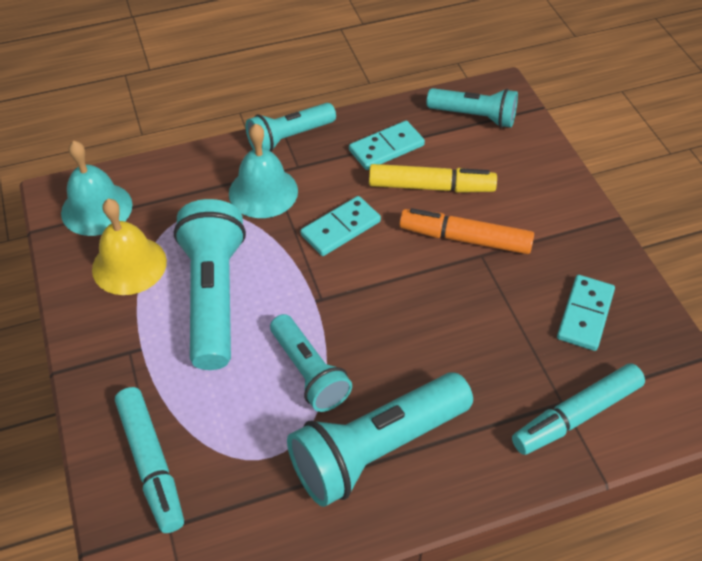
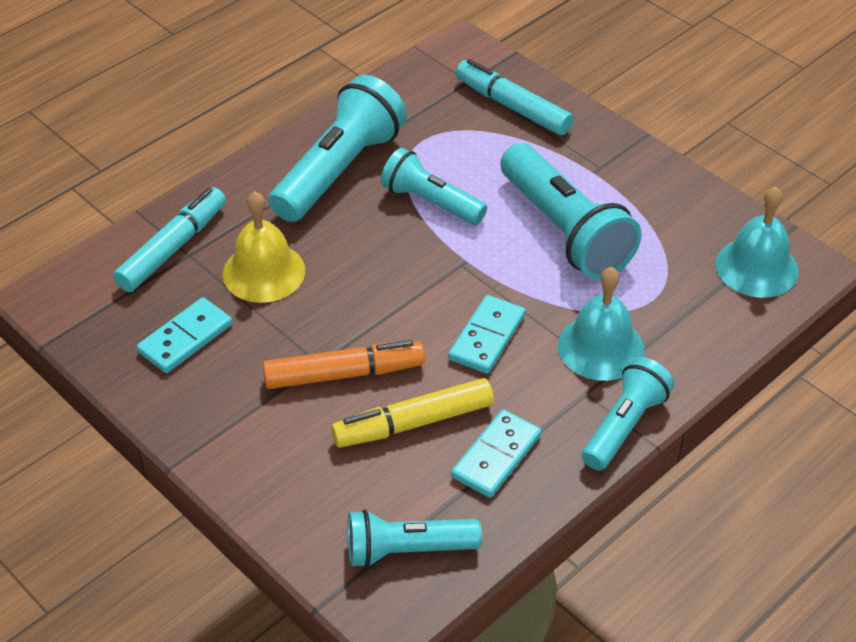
camera: 155 degrees right, 5 degrees down
(129, 265) = (669, 229): yellow bell -> yellow bell (264, 272)
(585, 314) = (185, 338): turquoise domino -> turquoise domino turned 45 degrees clockwise

